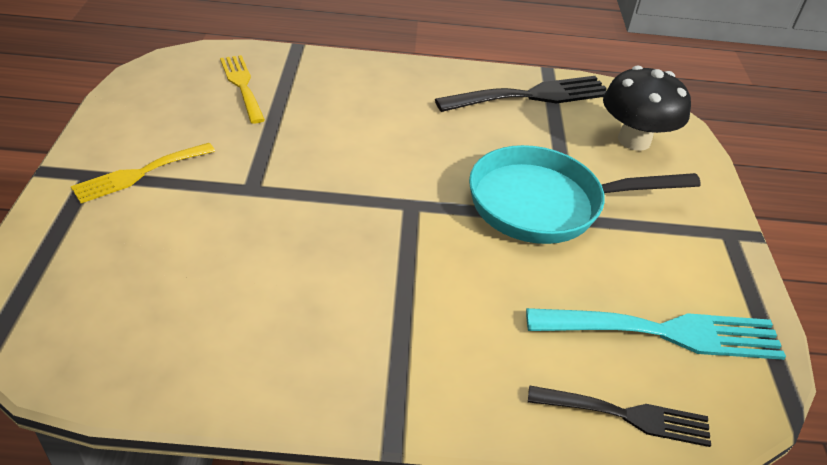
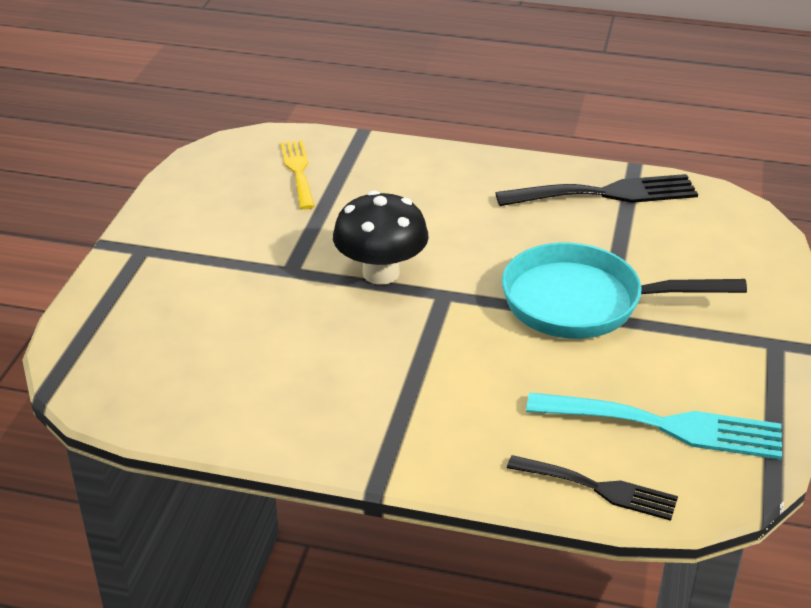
camera: 15 degrees right, 5 degrees down
(139, 174) = (187, 251): yellow fork -> none
(634, 140) = (706, 245): black mushroom -> black mushroom (381, 273)

